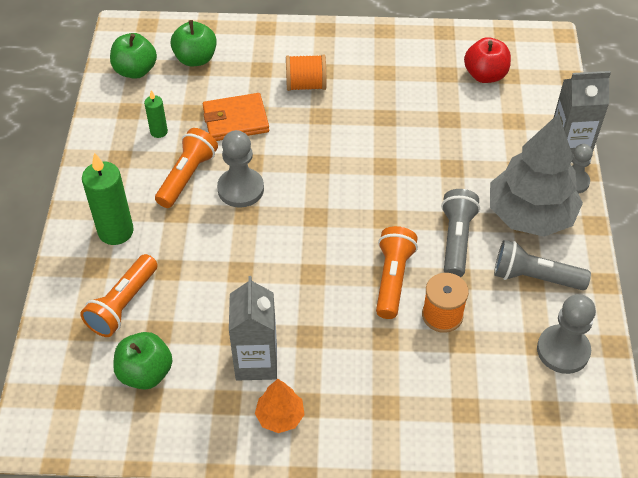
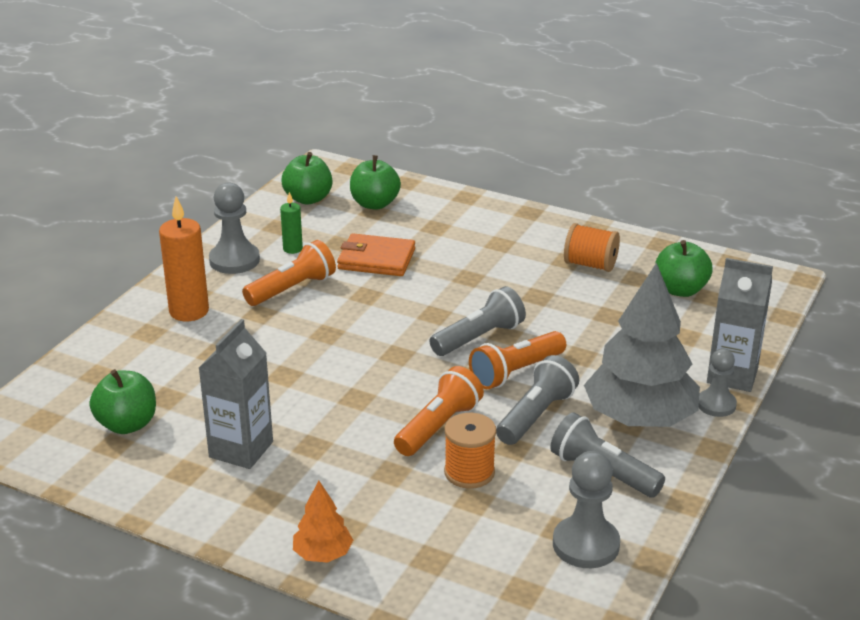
camera: 25 degrees right, 20 degrees down
(116, 231) = (189, 311): green candle -> orange candle
(123, 304) = (150, 367): orange flashlight -> orange flashlight (516, 372)
(240, 189) = (337, 312): grey pawn -> grey pawn (234, 260)
(280, 416) = (229, 499): orange tree -> orange tree (323, 554)
(306, 85) = (472, 250): orange spool -> orange spool (590, 264)
(367, 176) = (479, 338): none -> grey flashlight
(485, 75) = (680, 290): red apple -> green apple

